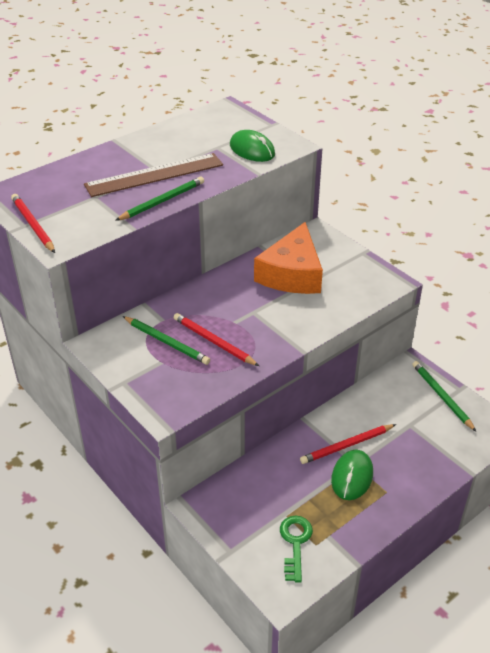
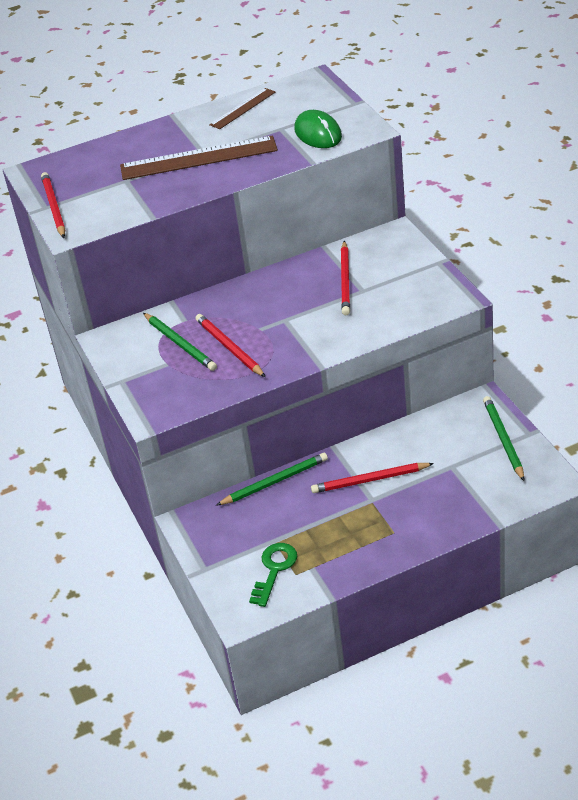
camera: 20 degrees right, 0 degrees up
(162, 201) = (194, 189): green pencil -> green pencil (274, 481)
(176, 132) = (242, 108): none -> brown ruler
(292, 274) = (345, 280): orange cheese -> red pencil
(352, 477) = (362, 512): green mouse -> none

